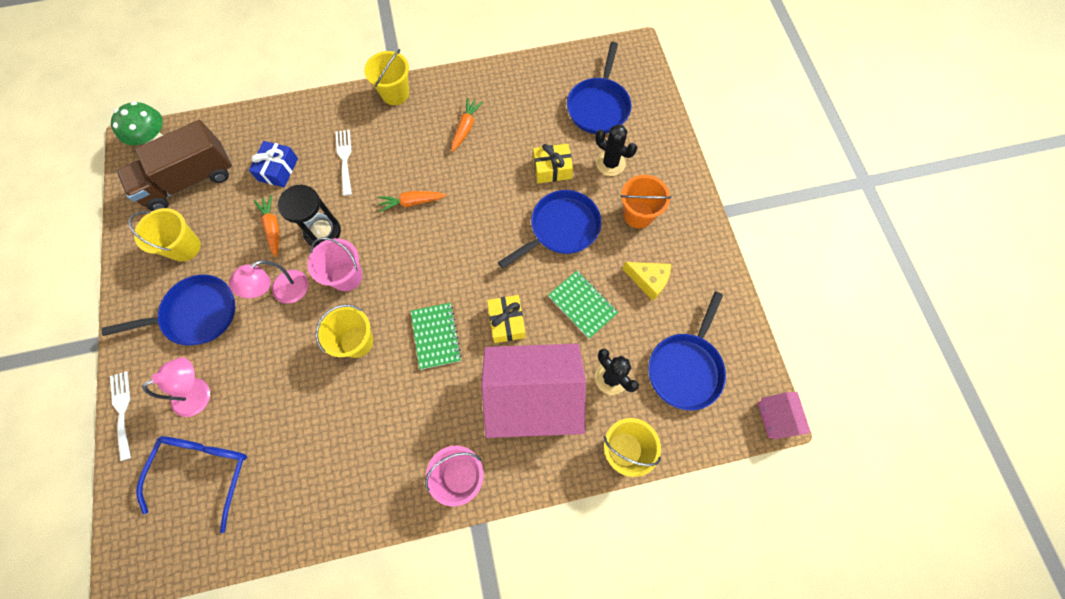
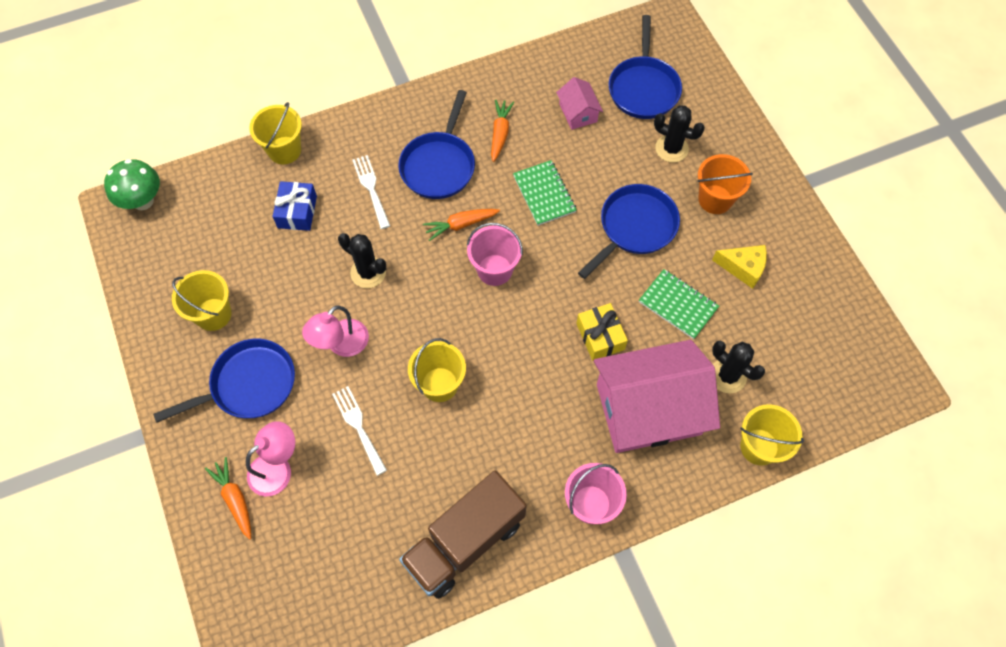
camera: 10 degrees left, 5 degrees down
(122, 411) = (194, 502): white fork -> white fork (358, 426)
(190, 181) = (197, 240): brown truck -> brown truck (465, 542)
(205, 470) = (307, 548): blue glasses -> none
(273, 227) = (309, 277): orange carrot -> orange carrot (235, 499)
(322, 232) = (368, 272): black hourglass -> black cactus
(346, 276) = (409, 316): pink bucket -> pink bucket (494, 270)
(395, 93) = (409, 107): yellow bucket -> yellow bucket (284, 150)
(436, 336) = (526, 364): green notebook -> green notebook (544, 194)
(552, 169) = (608, 164): yellow gift -> none
(686, 367) = (804, 352): blue pan -> blue pan (439, 165)
(777, 417) = (910, 387): pink house -> pink house (578, 113)

